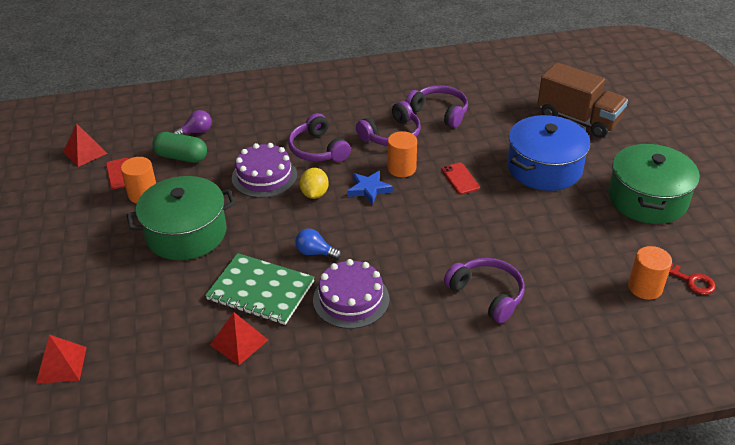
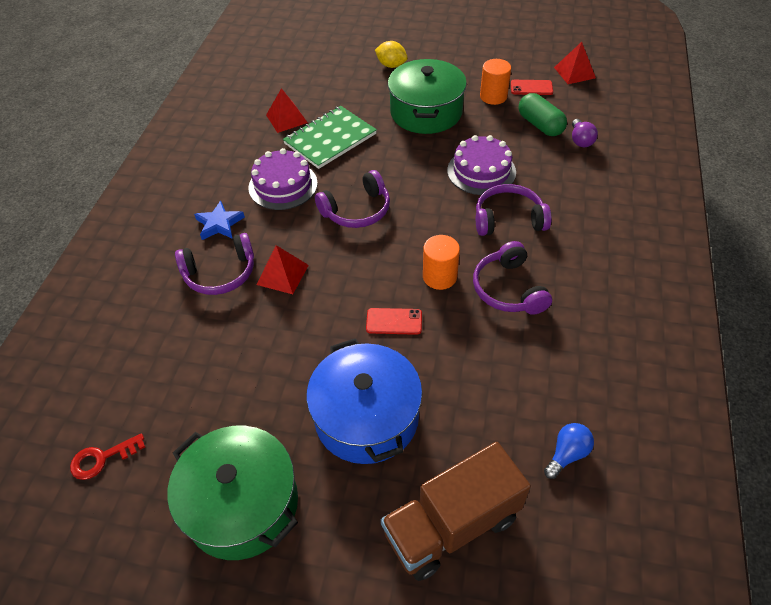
camera: 115 degrees right, 10 degrees up
(61, 365) = (328, 45): red pyramid -> red pyramid (282, 274)
(181, 157) = (540, 125): green capsule -> green capsule turned 75 degrees counterclockwise
(314, 194) = (434, 198): yellow lemon -> yellow lemon (391, 65)
(315, 252) = (352, 178): blue light bulb -> blue light bulb (567, 454)
(369, 189) = (419, 239): blue star -> blue star (219, 224)
(439, 112) = (539, 355): purple headphones -> purple headphones (357, 210)
(645, 287) = (128, 407): orange cylinder -> none

